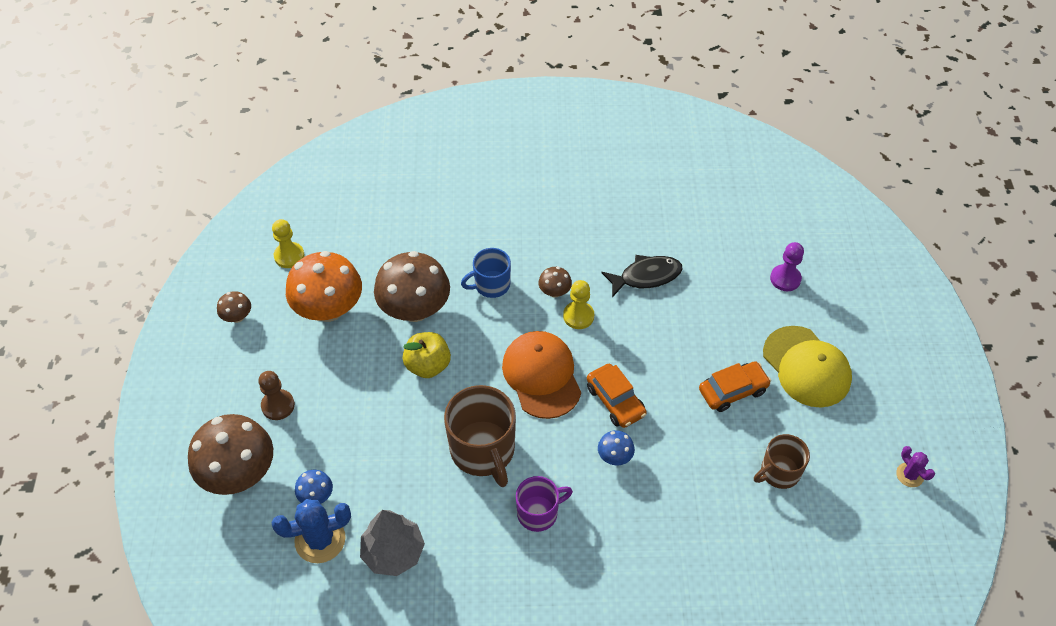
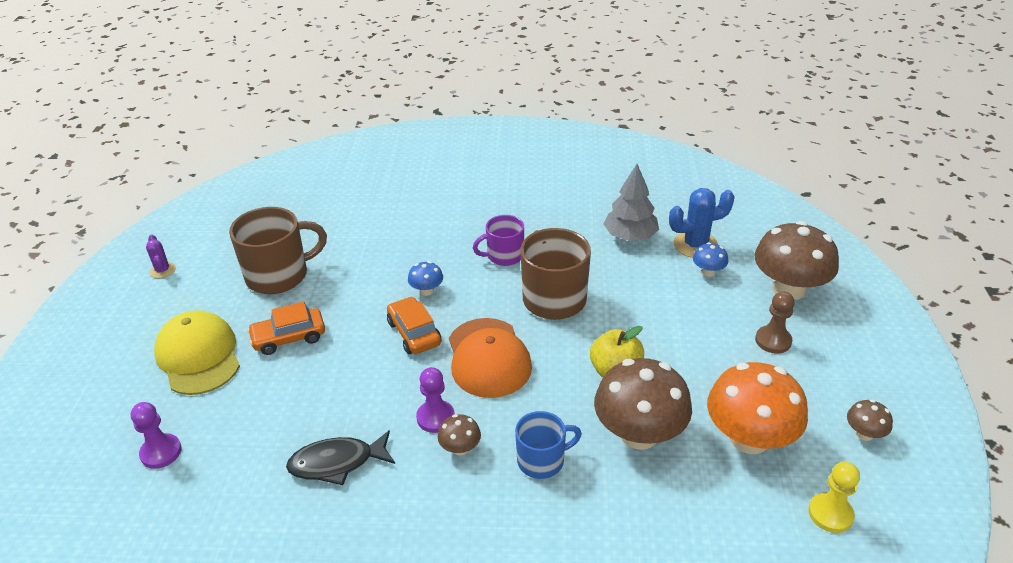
camera: 175 degrees left, 15 degrees down
(578, 316) = (435, 417): yellow pawn -> purple pawn
(779, 472) = (279, 275): brown mug -> brown mug, size x1.66

